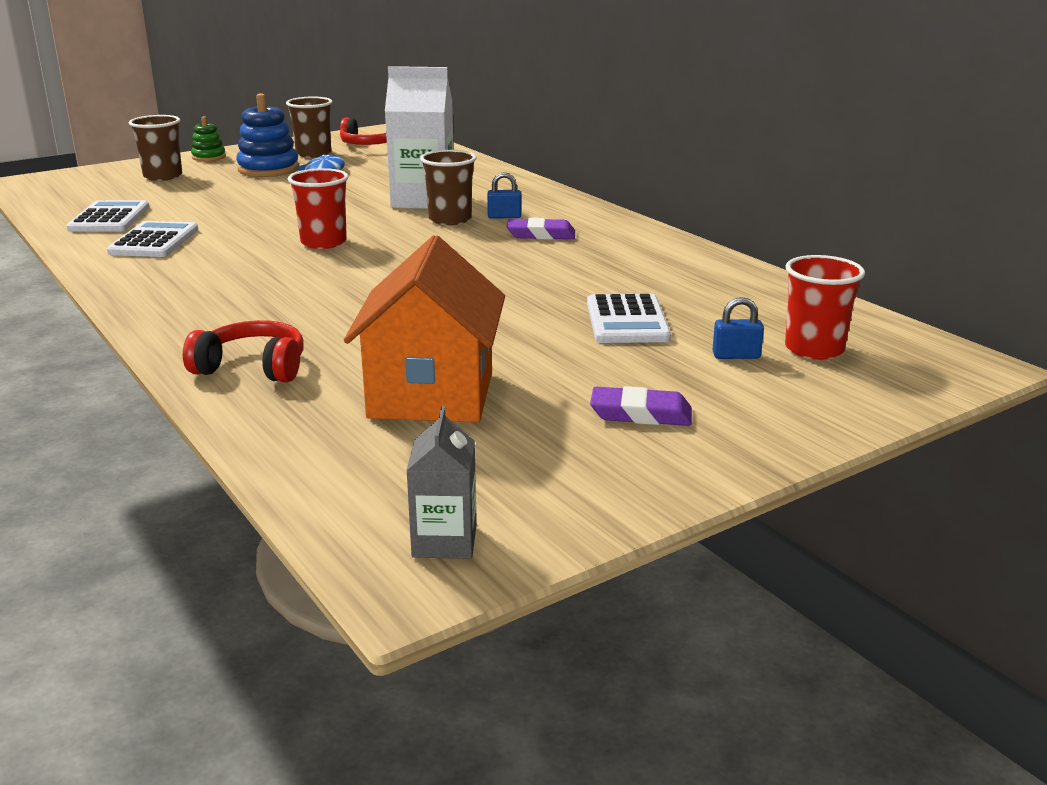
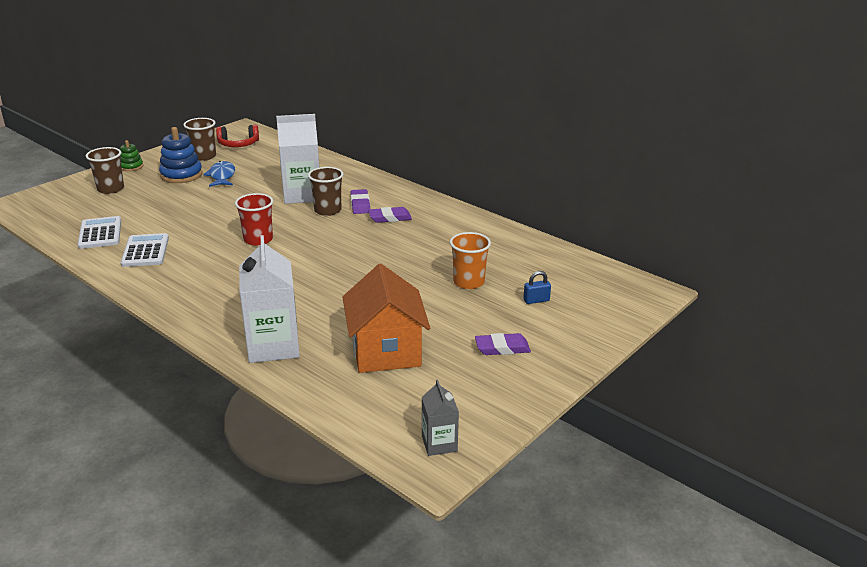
camera: 15 degrees left, 5 degrees up
(252, 368) = (273, 346): red headphones -> white carton
(504, 217) = (360, 204): blue padlock -> purple eraser
(627, 321) = (468, 282): white calculator -> orange cup
(814, 349) = (574, 290): red cup -> none

